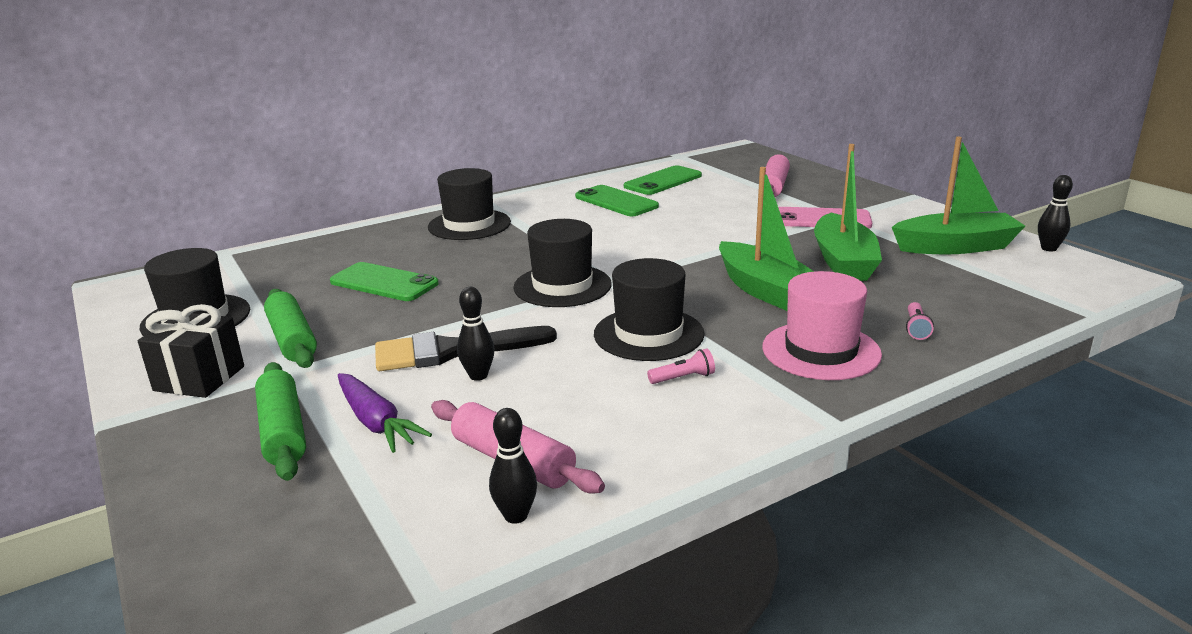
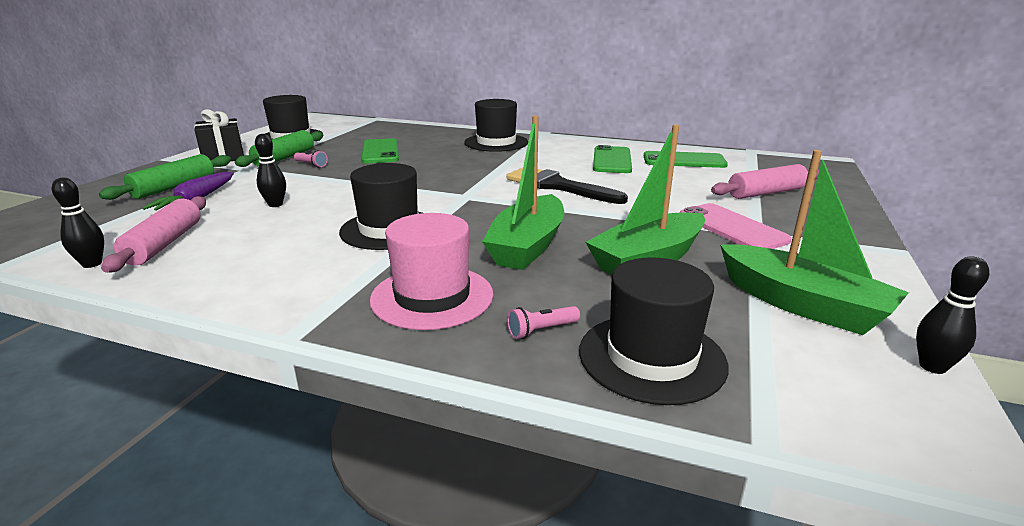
camera: 50 degrees right, 0 degrees up
(452, 351) = (304, 190): black brush -> black brush (558, 186)
(562, 286) = (437, 187): black hat -> black hat (651, 357)
(683, 378) = (325, 259): pink flashlight -> pink flashlight (311, 165)

